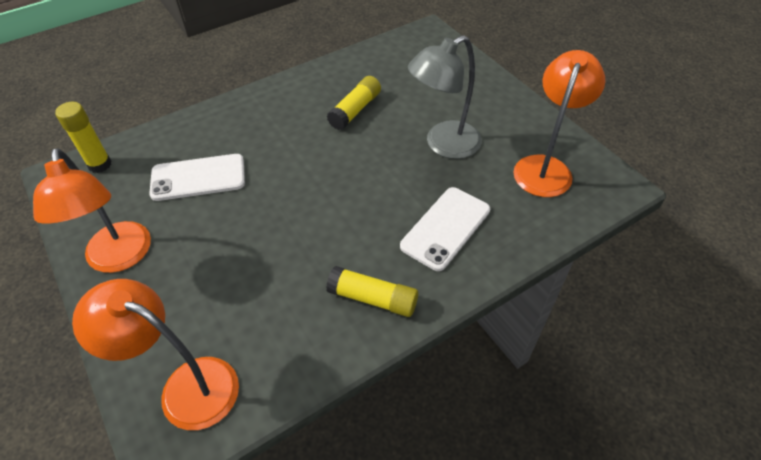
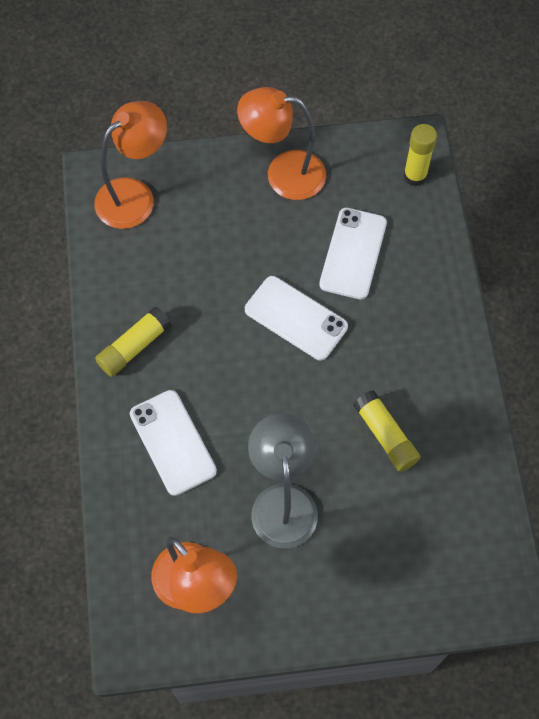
camera: 115 degrees right, 15 degrees up
(281, 192) = (296, 318): none -> white phone

